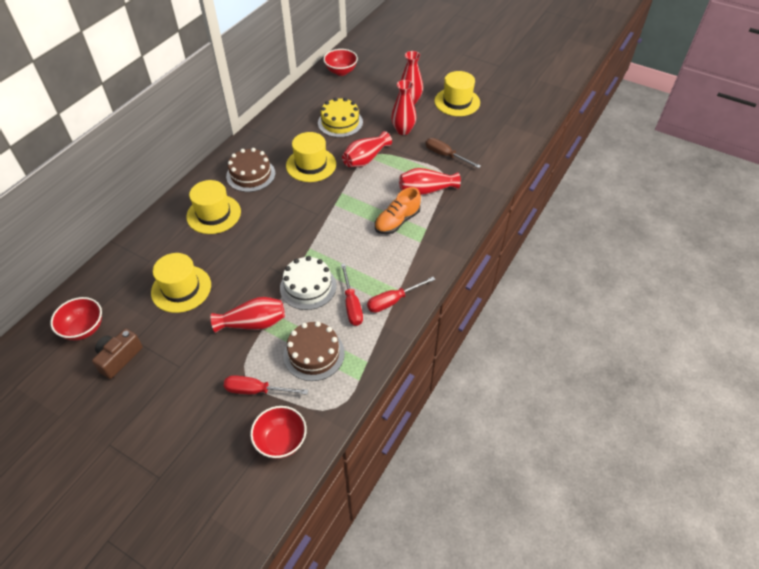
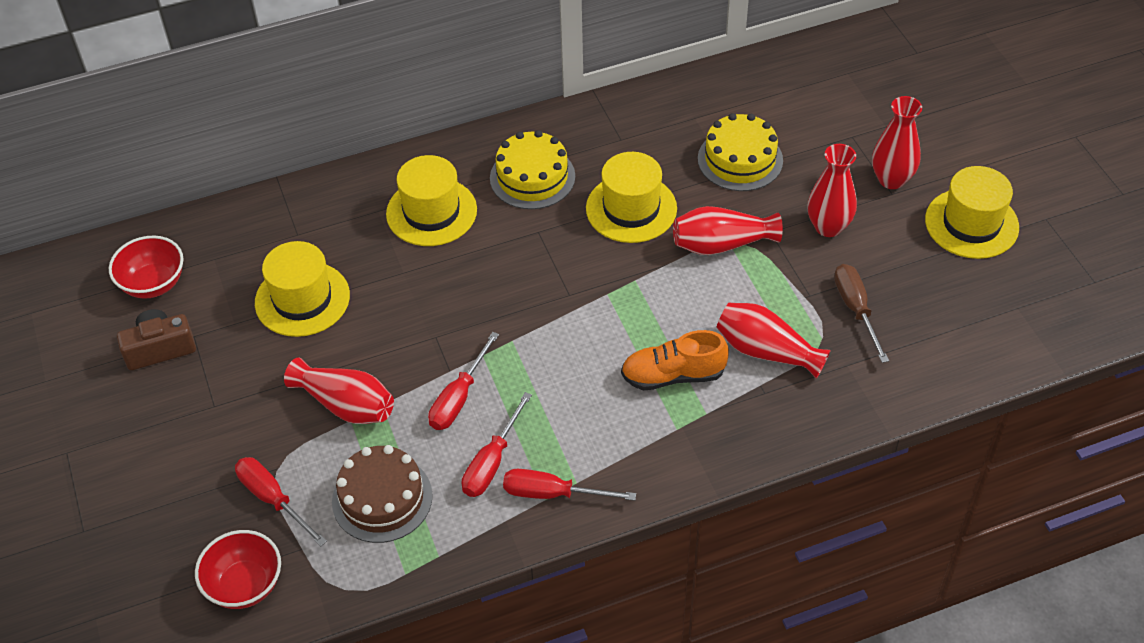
camera: 40 degrees right, 0 degrees up
(251, 175) = (532, 177): brown cake -> yellow cake
(308, 287) = (459, 398): white cake -> red screwdriver
(341, 71) = (825, 67): red bowl -> none

